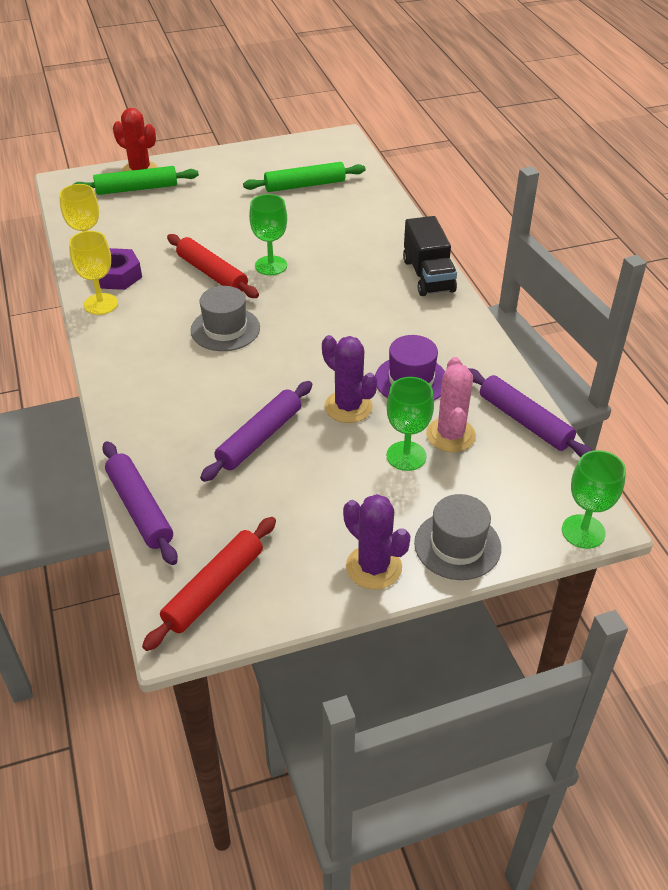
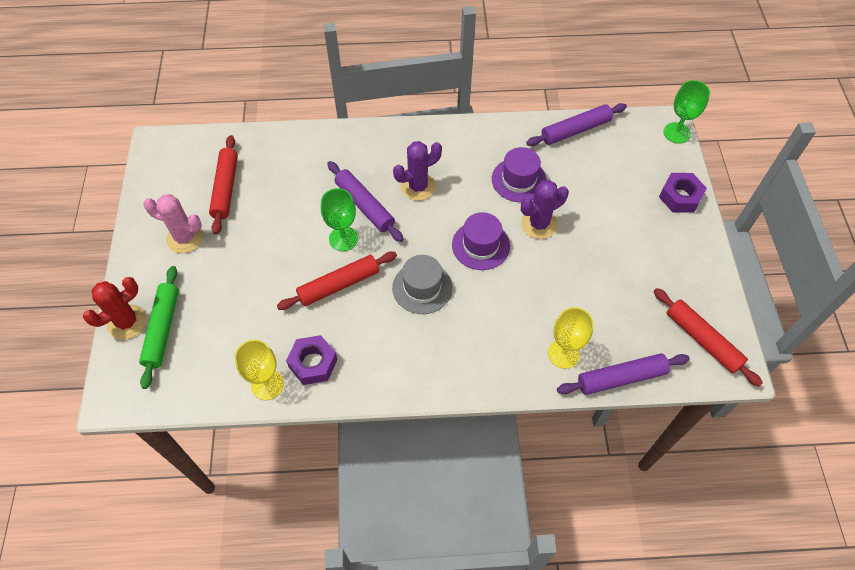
camera: 75 degrees left, 15 degrees up
(101, 304) = (353, 382): yellow goblet -> yellow goblet (563, 354)
(259, 438) = (560, 287): purple rolling pin -> purple rolling pin (364, 205)
(298, 363) = (480, 245): none -> purple hat
(305, 185) = (226, 188): green rolling pin -> red rolling pin
(374, 567) = (693, 245): purple cactus -> purple cactus (418, 186)
(406, 456) = (596, 203): green goblet -> none
(428, 275) = (397, 137): black truck -> none
(450, 435) = (581, 173): pink cactus -> pink cactus (185, 238)
(457, 545) = (680, 197): grey hat -> purple nut

